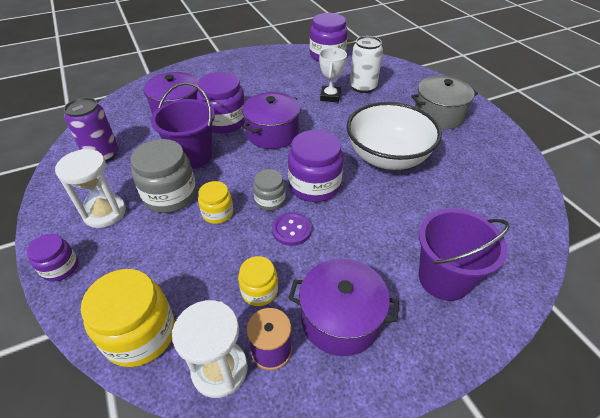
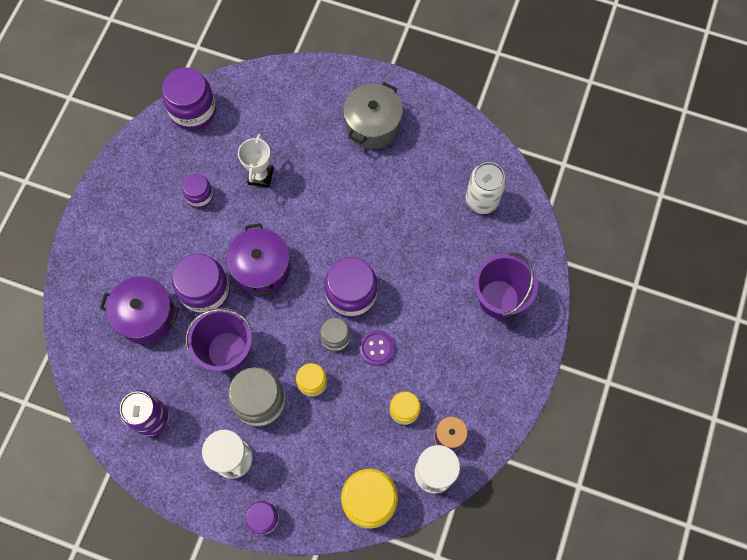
camera: 45 degrees left, 25 degrees up
(282, 85) = (200, 196): none -> purple jar
(330, 96) = (260, 176): white trophy -> white trophy turned 45 degrees clockwise
(340, 319) = (466, 383): purple pot -> none
(363, 87) = (276, 136): white can -> white can (482, 200)
(387, 157) = (376, 216): white bowl -> none

